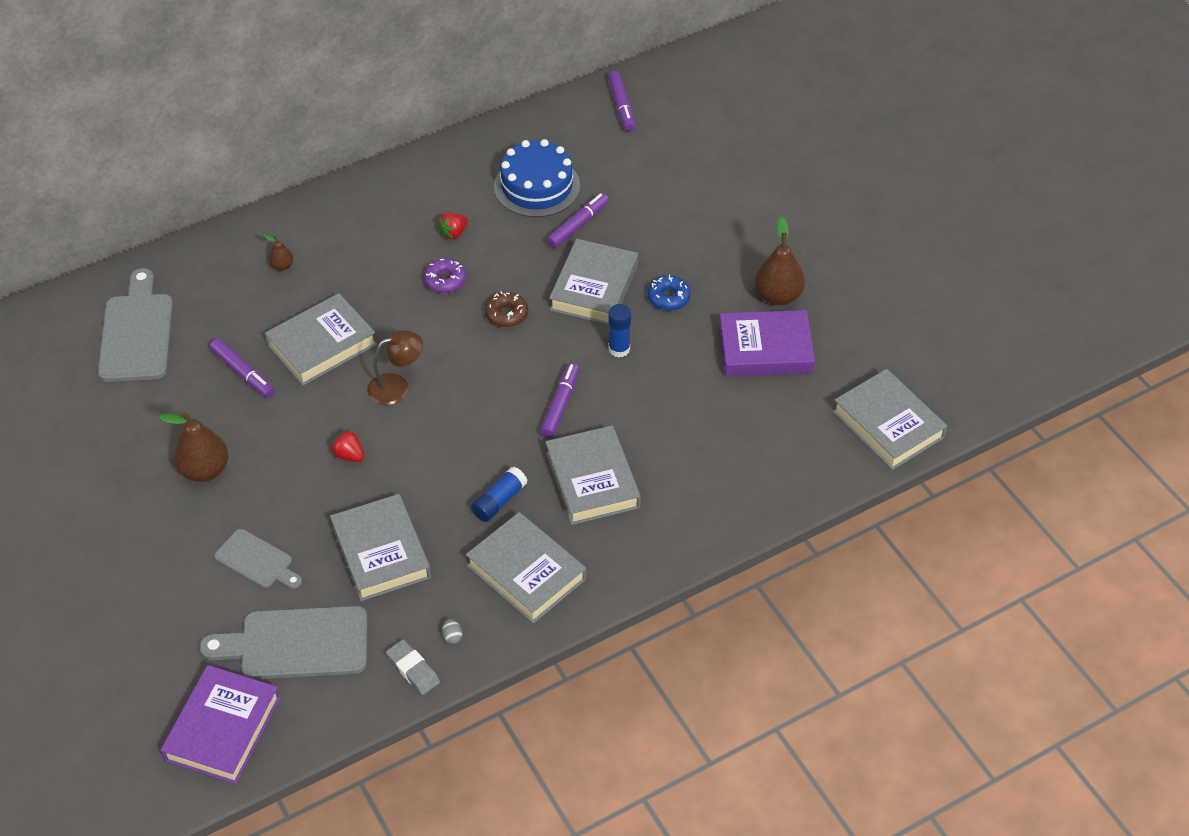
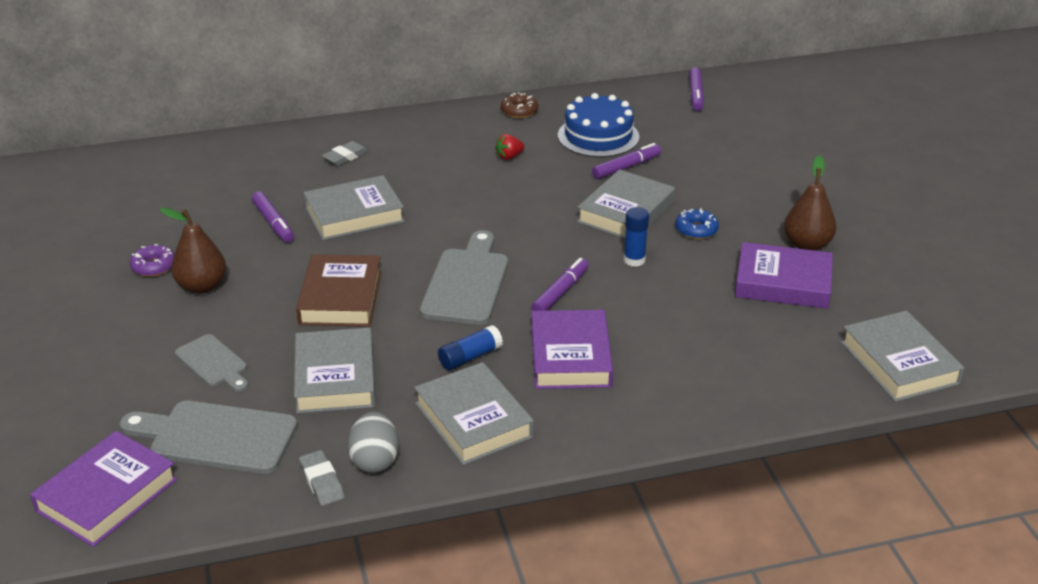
camera: 15 degrees right, 15 degrees down
(137, 333) = (196, 182): grey cutting board -> grey cutting board (467, 283)
(282, 266) = (345, 157): brown pear -> grey eraser
(349, 455) = (340, 297): red strawberry -> brown book
(397, 386) = (409, 254): brown lamp -> none
(445, 281) = (487, 187): purple donut -> purple donut (154, 266)
(452, 636) = (375, 460): grey egg -> grey egg, size x2.36
(506, 314) = (535, 219): brown donut -> brown donut (519, 111)
(592, 480) = (570, 356): grey book -> purple book

